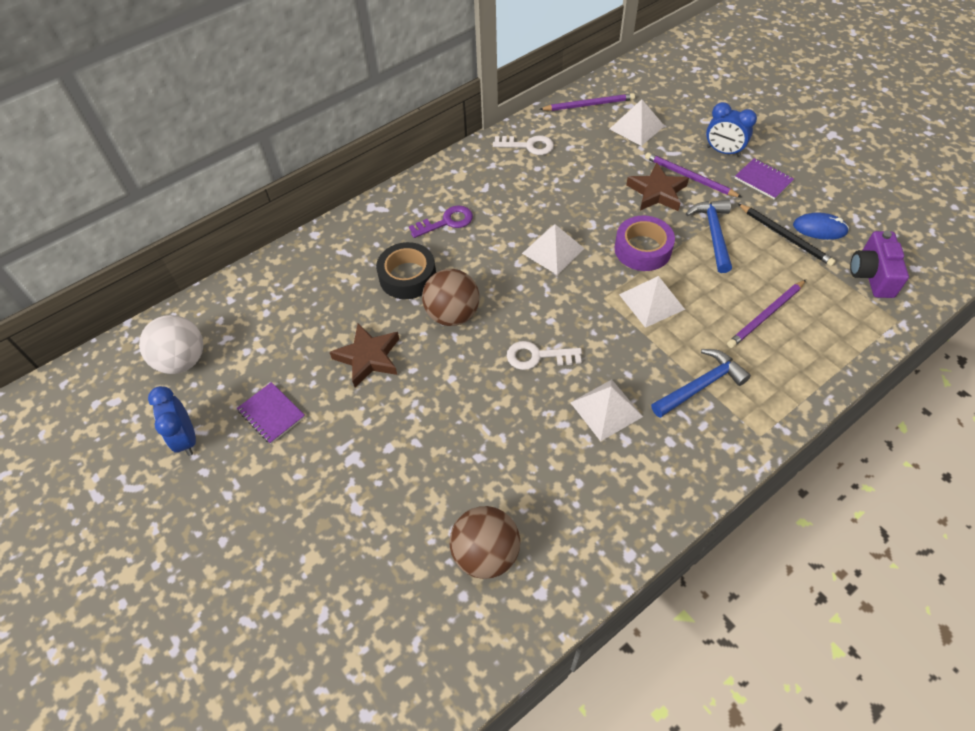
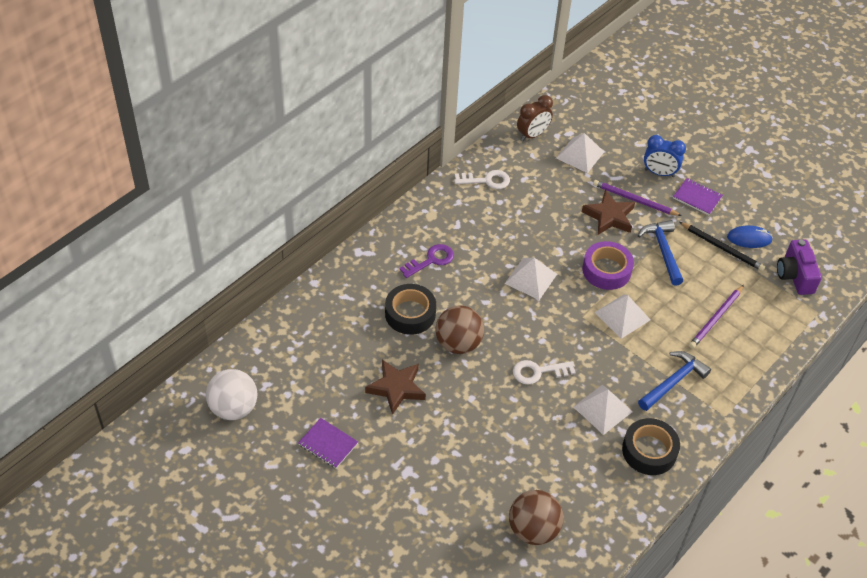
camera: 15 degrees left, 5 degrees down
(186, 438) = (261, 473): blue clock -> none
(589, 105) = (532, 135): purple pencil -> brown clock
(655, 469) = (649, 451): none -> black tape

